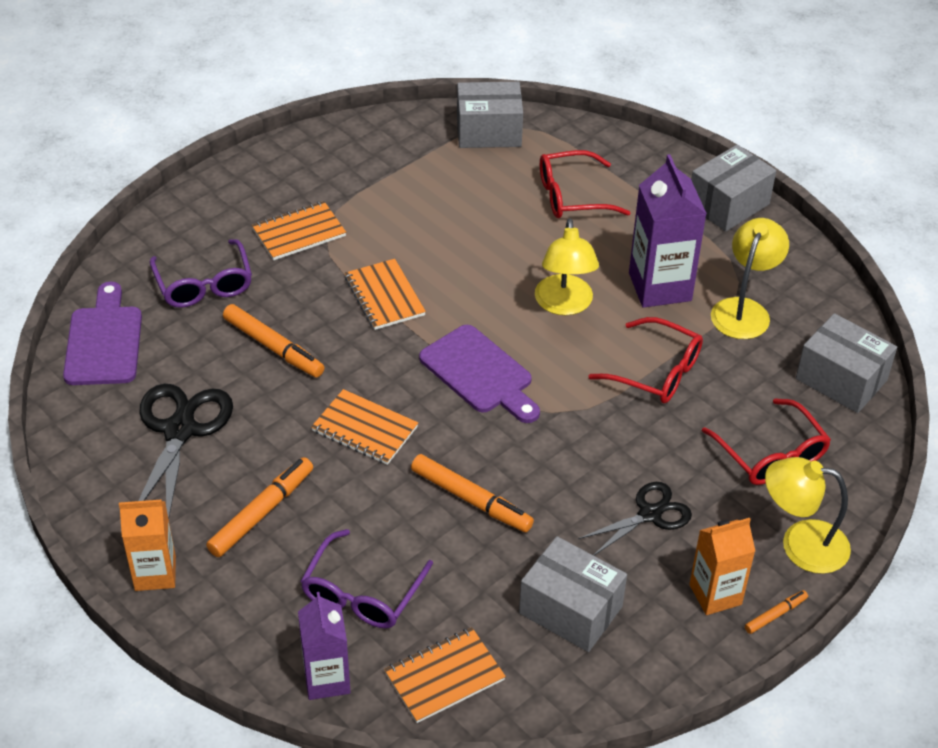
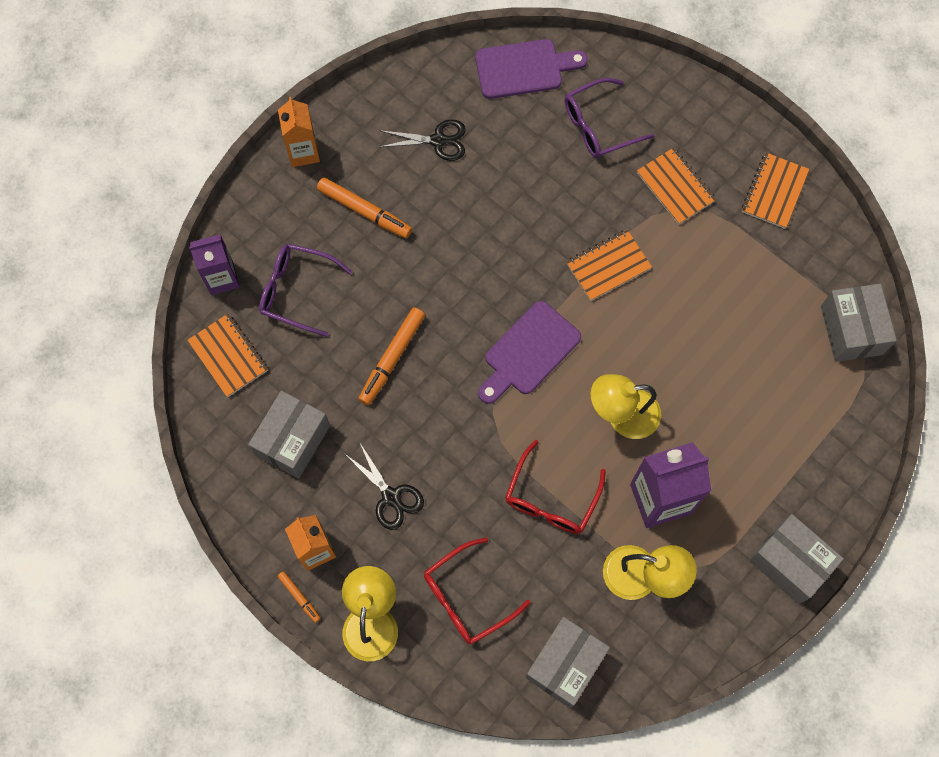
camera: 85 degrees right, 25 degrees up
(180, 430) = (438, 140): black scissors -> black scissors, size x0.63
(273, 347) = (535, 190): orange marker -> none
(365, 429) = (456, 271): orange notebook -> orange notebook (774, 192)
(572, 196) = (771, 413): red glasses -> none

